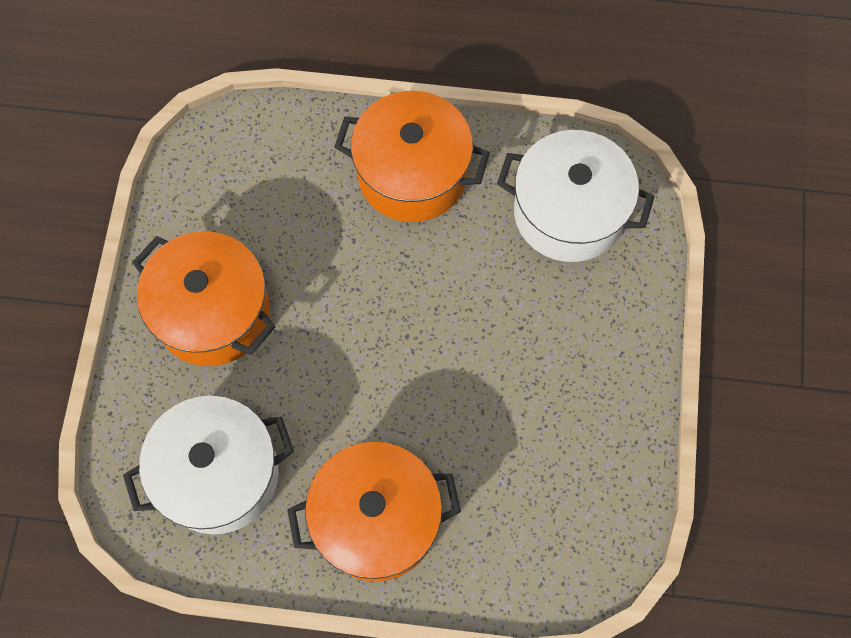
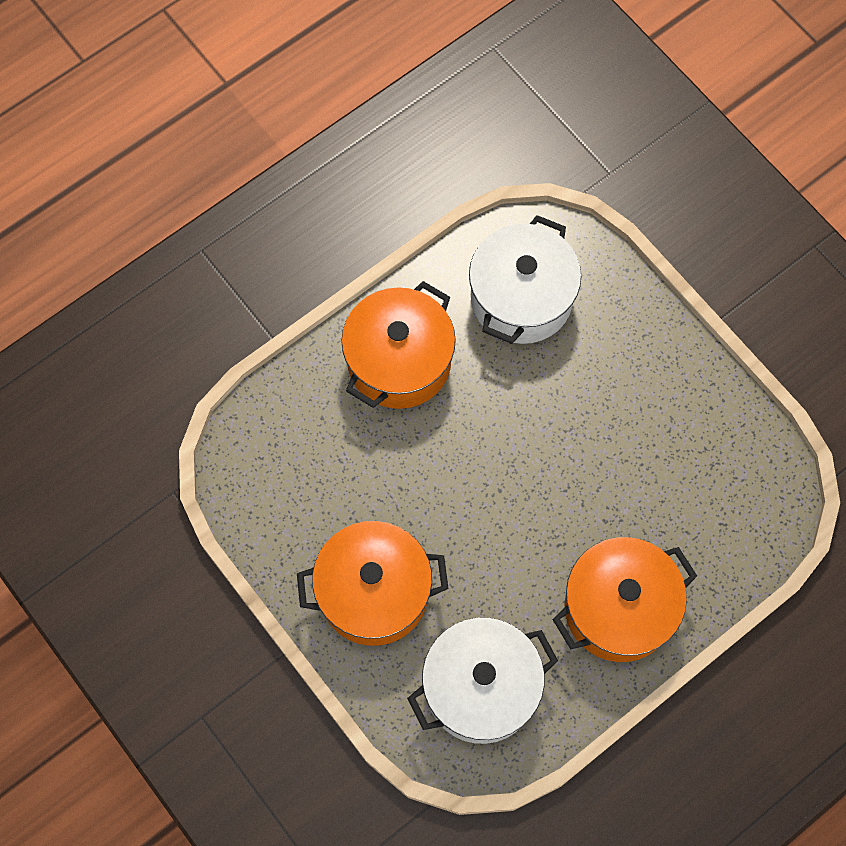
camera: 135 degrees right, 0 degrees up
(213, 313) = (638, 385): orange pot -> orange pot (374, 592)

